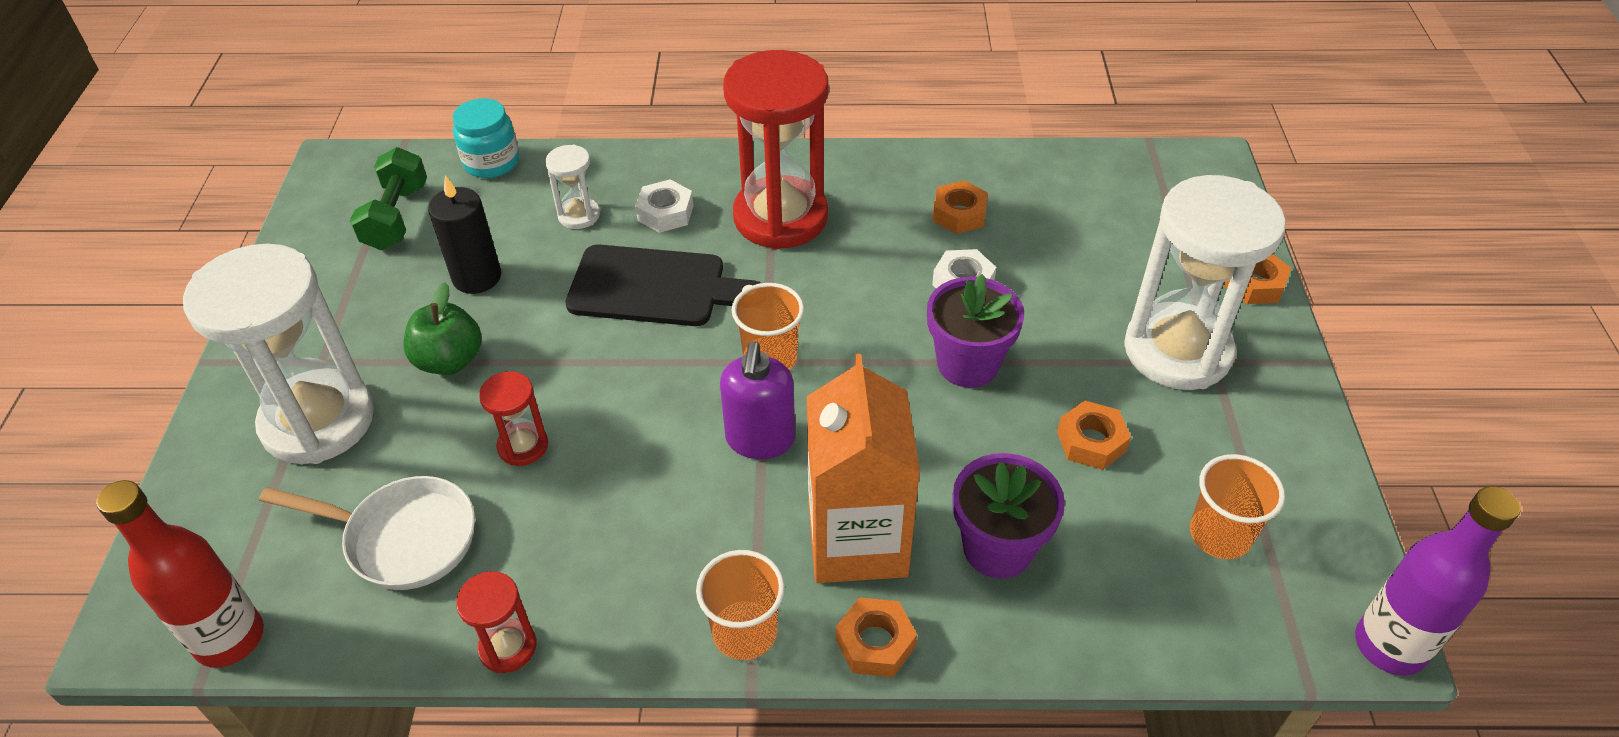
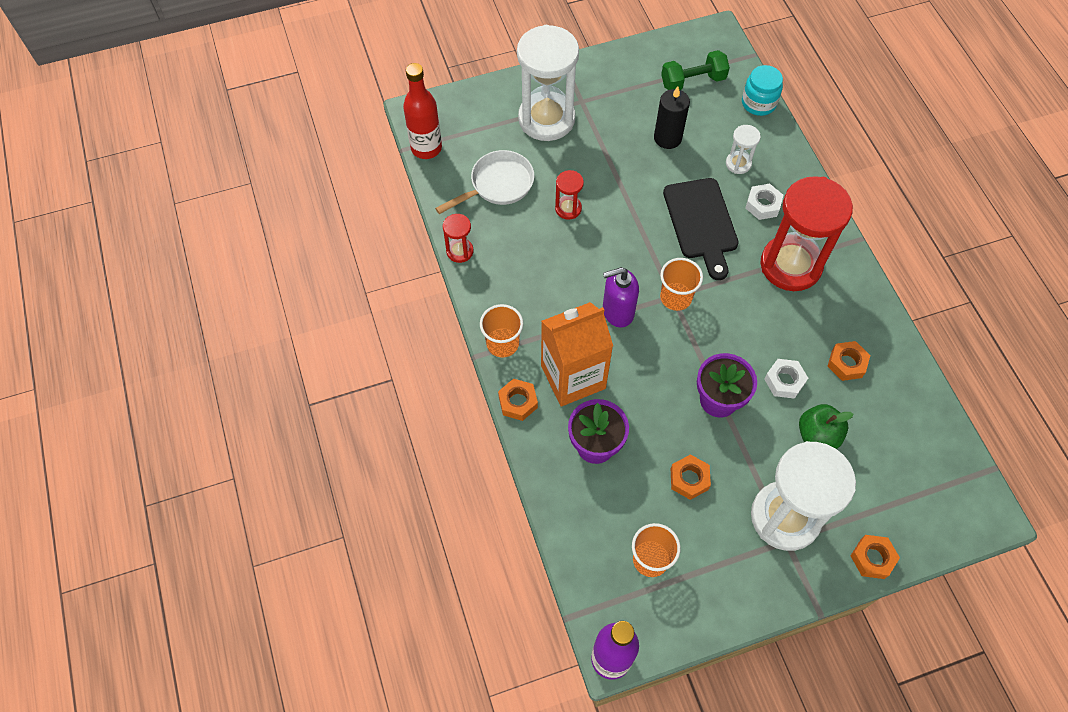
camera: 70 degrees right, 15 degrees up
(403, 538) = (497, 185): white pan -> white pan turned 120 degrees counterclockwise
(450, 361) = (606, 153): green apple -> green apple (817, 435)

